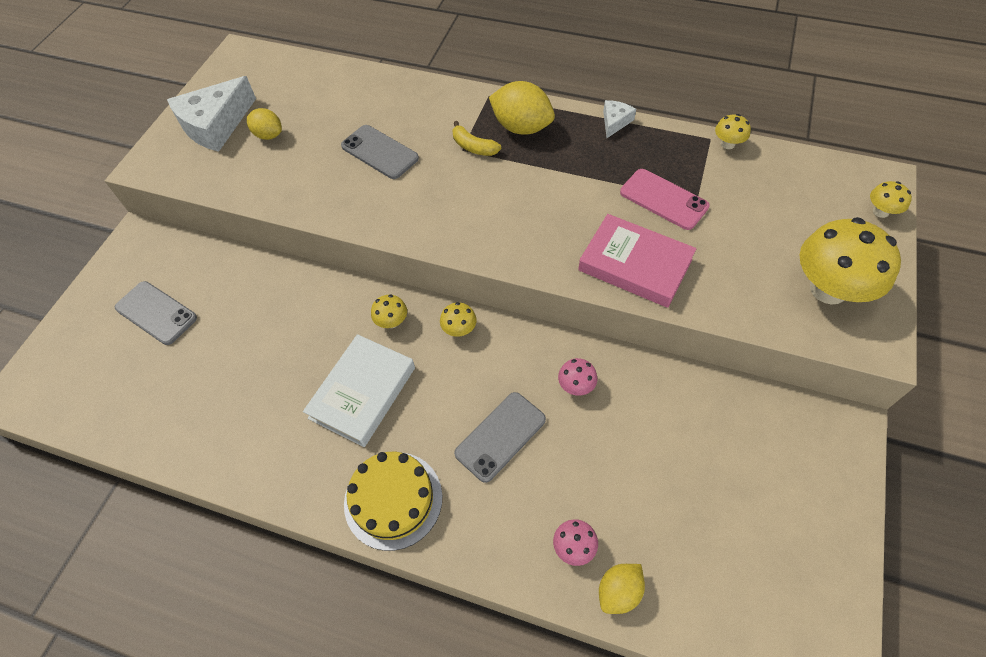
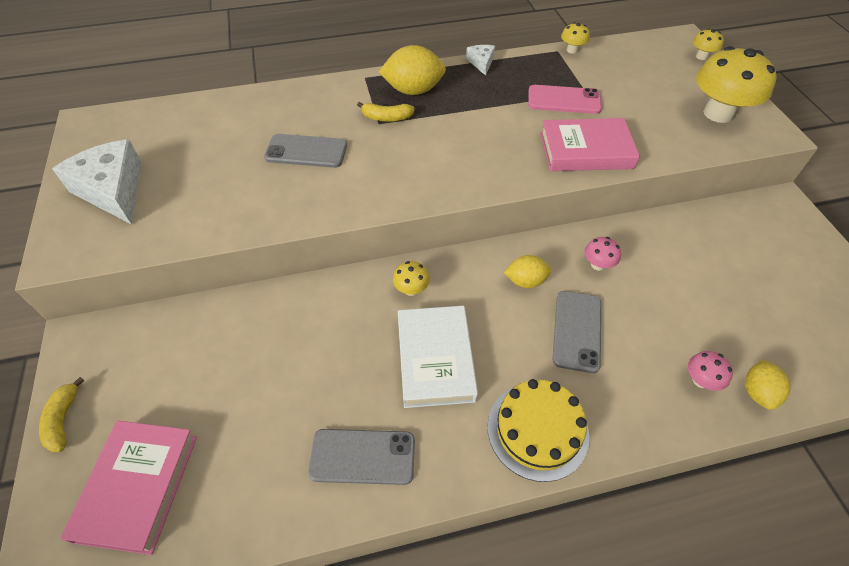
camera: 35 degrees left, 5 degrees down
(90, 295) = (63, 420): none -> yellow banana
(100, 370) = (138, 487): none -> pink book
(156, 313) = (161, 398): grey phone -> grey phone (362, 456)
(216, 125) = (113, 190): white cheese -> white cheese turned 135 degrees clockwise
(269, 135) = (181, 178): yellow lemon -> yellow lemon (525, 281)
(459, 329) = (474, 268): yellow mushroom -> none

